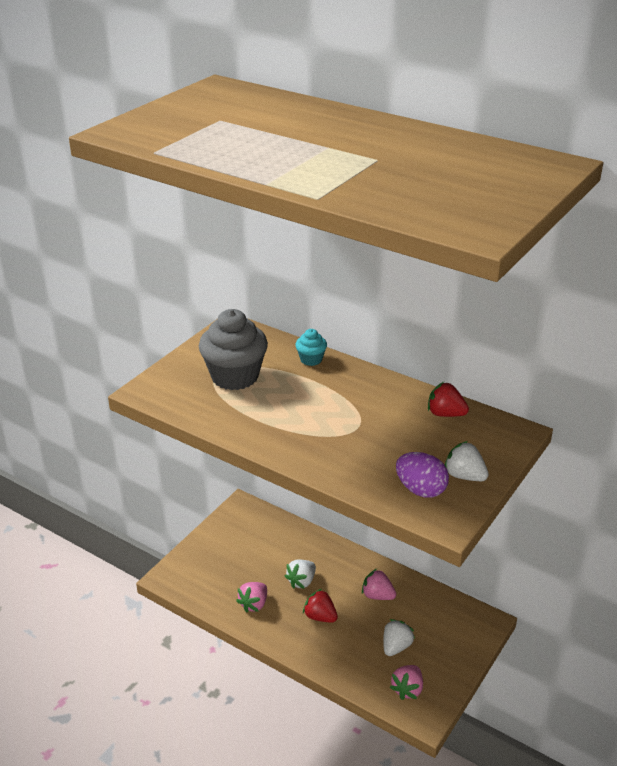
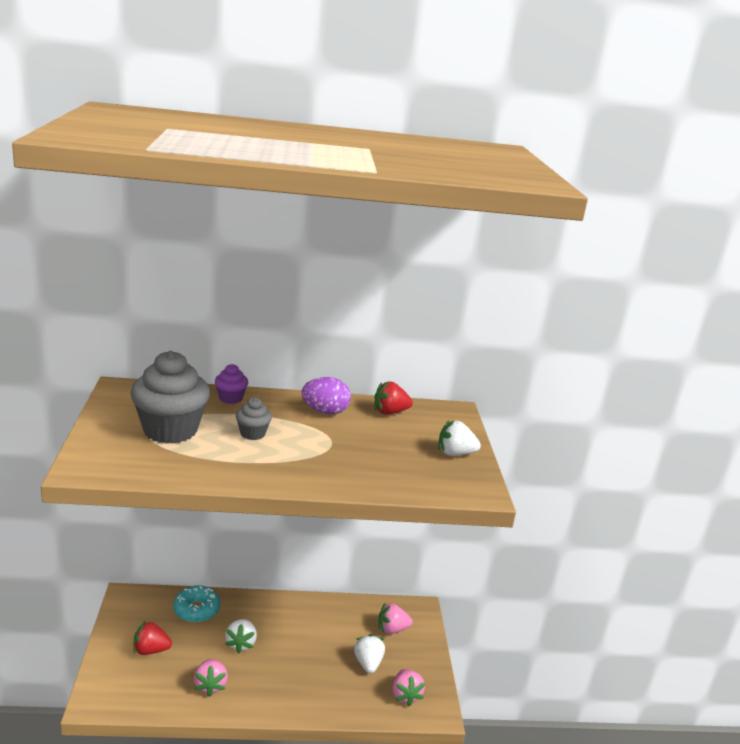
camera: 40 degrees left, 10 degrees down
(287, 538) = (196, 610): none -> turquoise donut
(296, 399) = (252, 433): none -> grey cupcake
(311, 359) = (230, 398): turquoise cupcake -> purple cupcake
(320, 616) = (283, 668): red strawberry -> red strawberry (151, 650)
(377, 595) = (318, 626): pink strawberry -> pink strawberry (392, 629)
(420, 490) = (435, 474): purple egg -> purple egg (325, 411)

